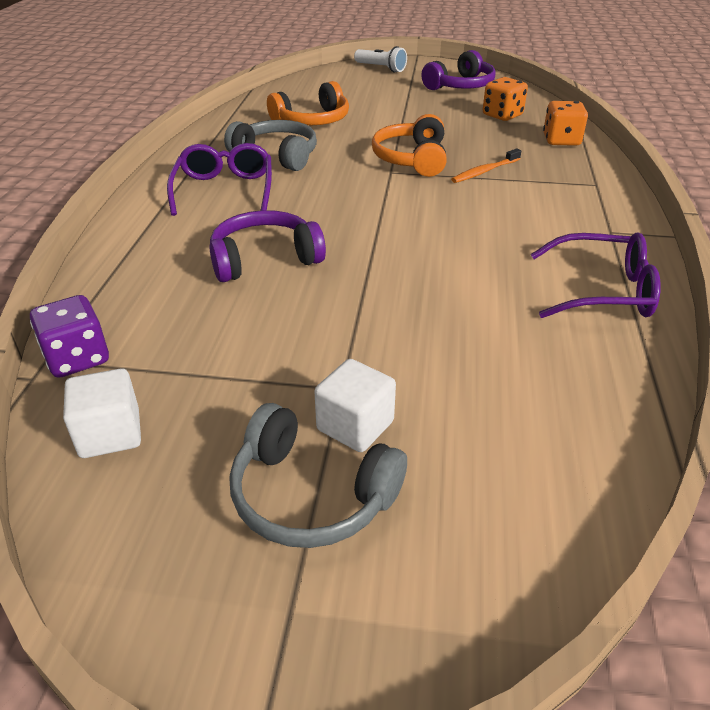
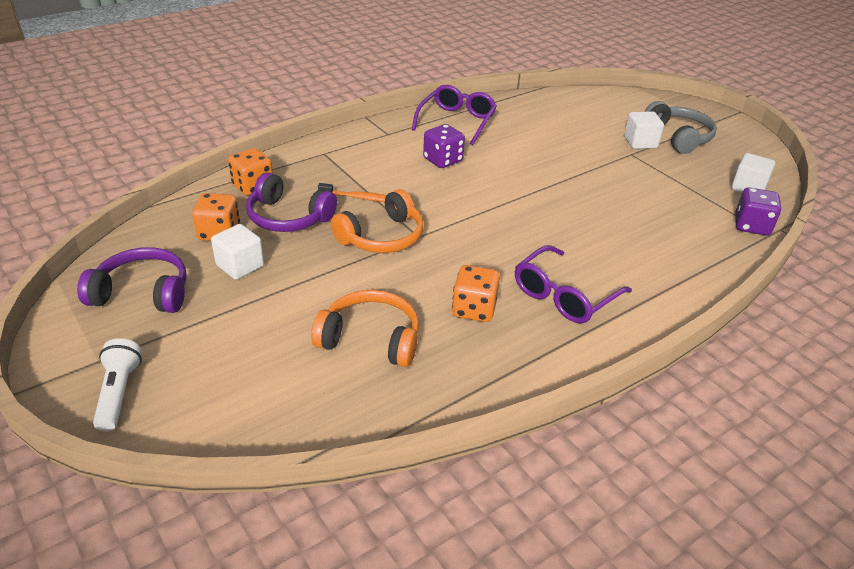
camera: 135 degrees left, 0 degrees up
(264, 259) = (598, 223): purple headphones -> purple headphones (288, 217)
(277, 155) = (474, 309): grey headphones -> orange dice
(450, 111) = (240, 265): none -> white cube
(506, 236) = (443, 160): none -> purple dice
(602, 291) = (457, 121): purple glasses -> purple glasses turned 60 degrees clockwise

